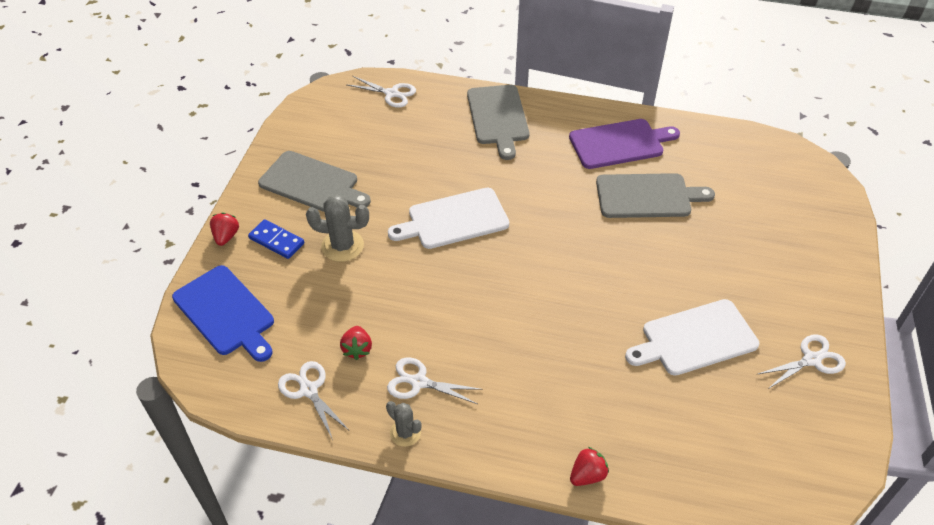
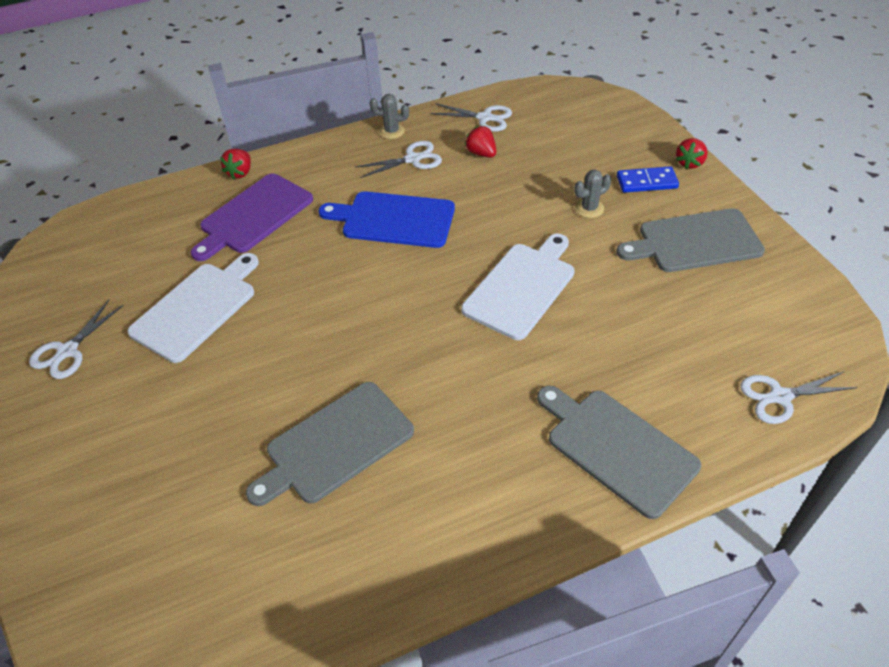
camera: 145 degrees right, 0 degrees up
(225, 313) = (605, 123): blue cutting board -> blue cutting board (394, 219)
(226, 236) = (689, 163): red strawberry -> red strawberry turned 60 degrees clockwise
(342, 246) = (589, 208): grey cactus -> grey cactus, size x0.62
(619, 144) = (425, 510): purple cutting board -> purple cutting board (254, 216)

